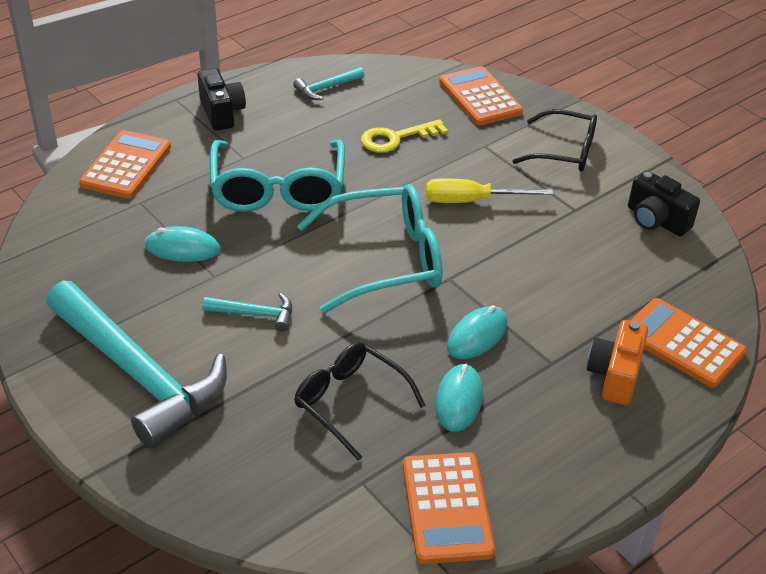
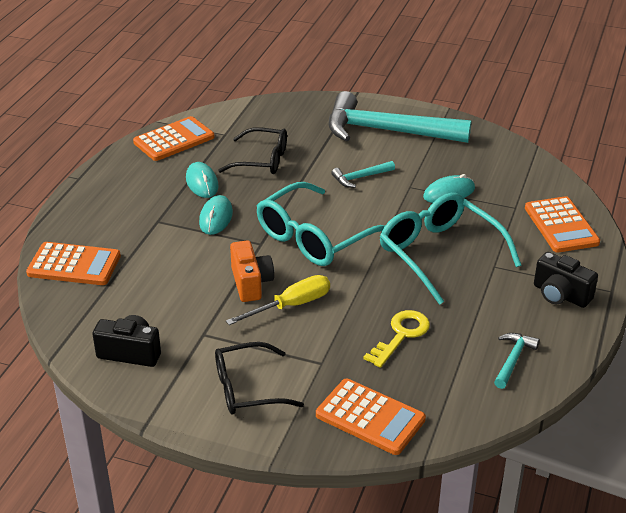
camera: 150 degrees right, 5 degrees down
(446, 508) = (174, 140): orange calculator -> orange calculator turned 90 degrees clockwise
(614, 375) = (113, 229): orange camera -> orange camera (251, 283)

